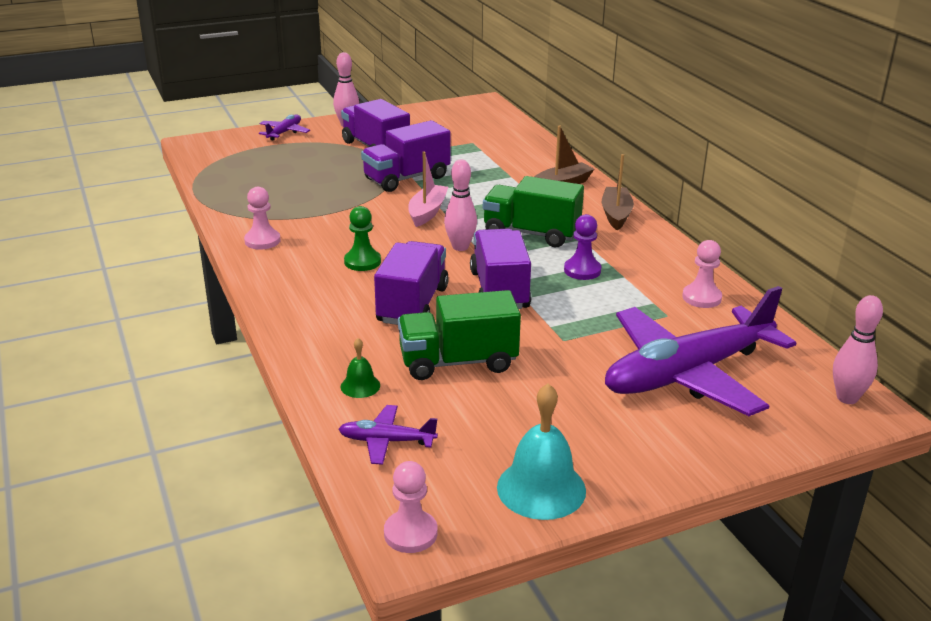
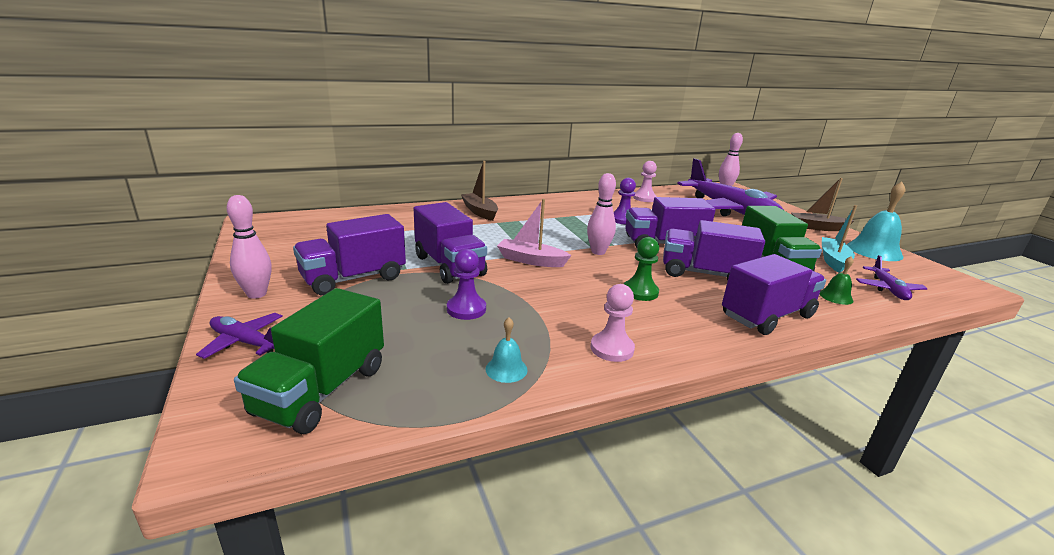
camera: 90 degrees left, 5 degrees down
(242, 204) = (506, 369): none -> turquoise bell
(313, 324) = (767, 316): none -> purple truck
(326, 188) = (466, 309): none -> purple pawn
(410, 533) = (961, 285): pink pawn -> none
(481, 423) = (833, 260): none -> turquoise boat
(531, 233) = (568, 228): green truck -> green truck (322, 390)
(616, 214) = (534, 203): brown boat -> brown boat (817, 227)

